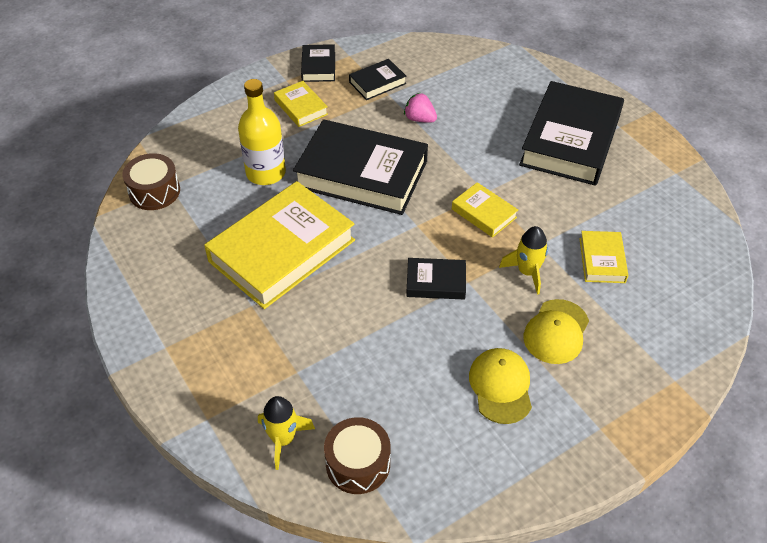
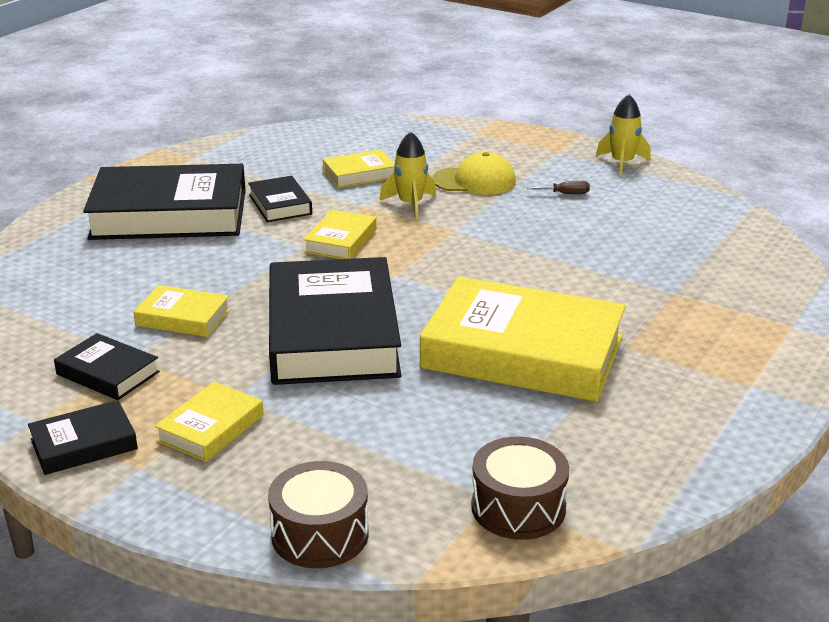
camera: 115 degrees left, 20 degrees down
(266, 173) = (390, 412): yellow bottle -> none
(283, 439) = (754, 278): yellow rocket -> yellow rocket (622, 163)
(358, 464) = (725, 237): brown drum -> brown drum (320, 534)
(419, 119) = (183, 318): pink strawberry -> yellow book
(436, 282) = (472, 246): black book -> black book (280, 204)
(500, 386) = (565, 194): yellow cap -> brown screwdriver

